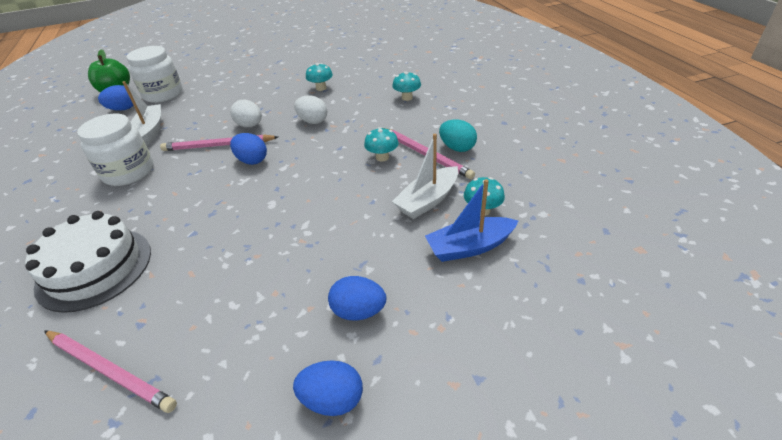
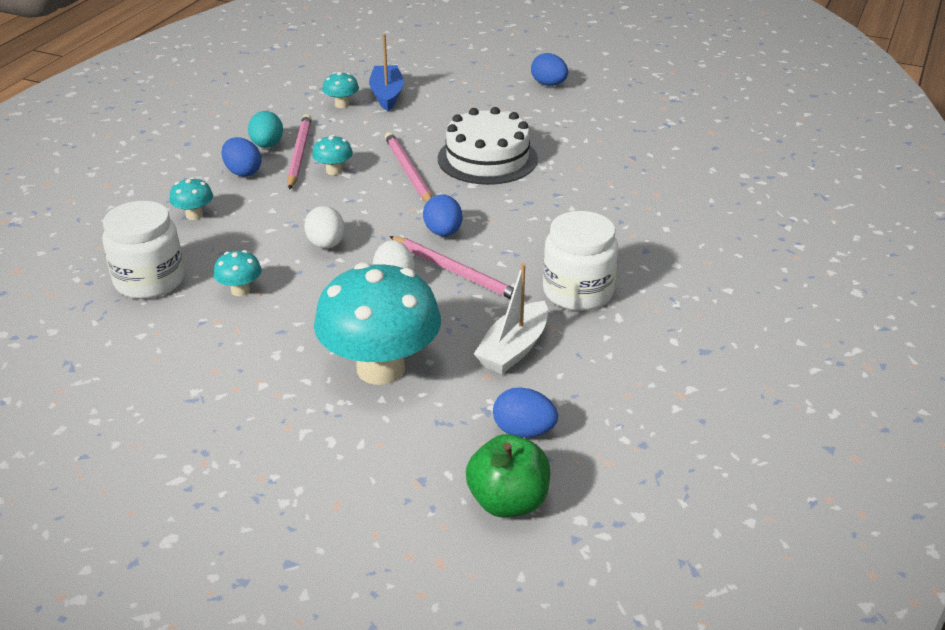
camera: 140 degrees left, 5 degrees down
(94, 268) = (652, 207): white cake -> white cake (487, 159)
(110, 370) = (661, 144): pink pencil -> pink pencil (408, 172)
(163, 94) = (440, 431): white jar -> white jar (150, 281)
(212, 97) = (380, 368): none -> turquoise mushroom
(358, 311) = (495, 102): blue egg -> blue egg (243, 172)
(428, 200) = (362, 126): white boat -> none
(469, 247) = (387, 95): blue boat -> blue boat turned 120 degrees counterclockwise

